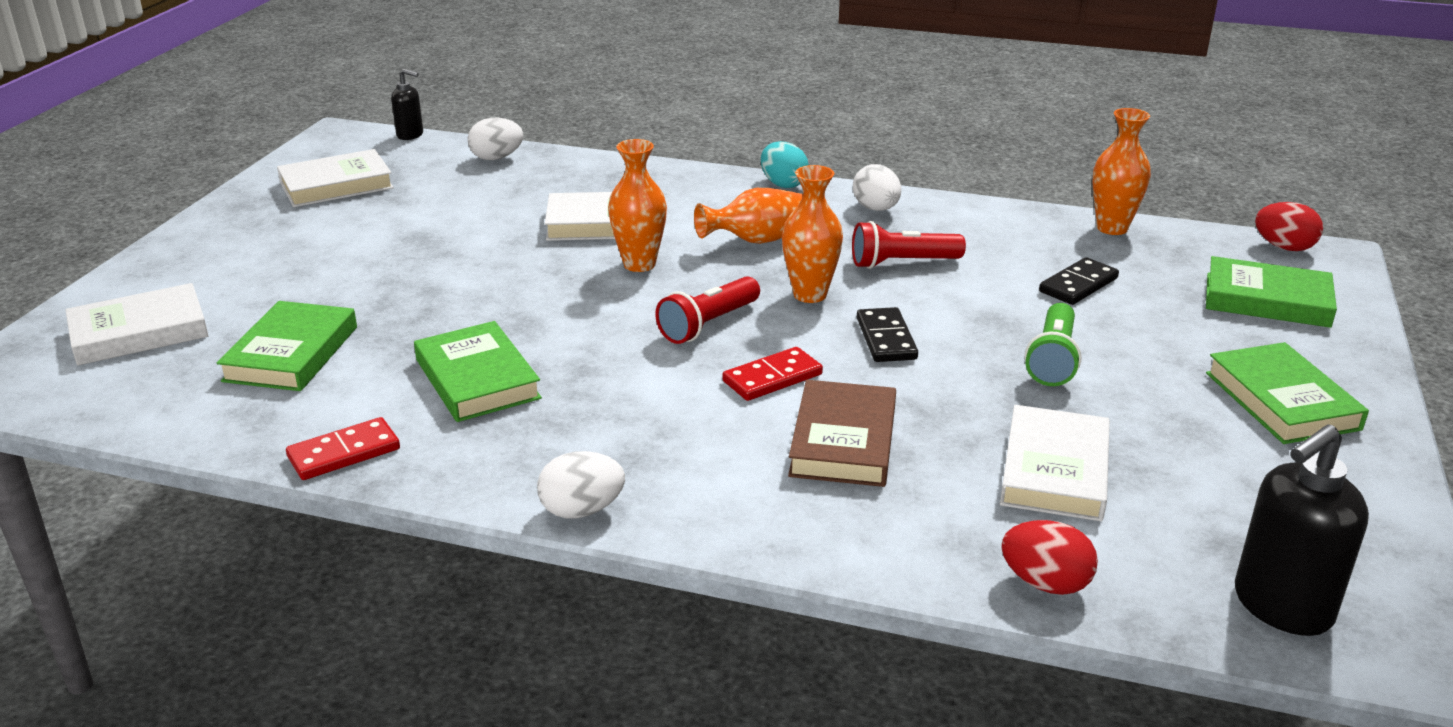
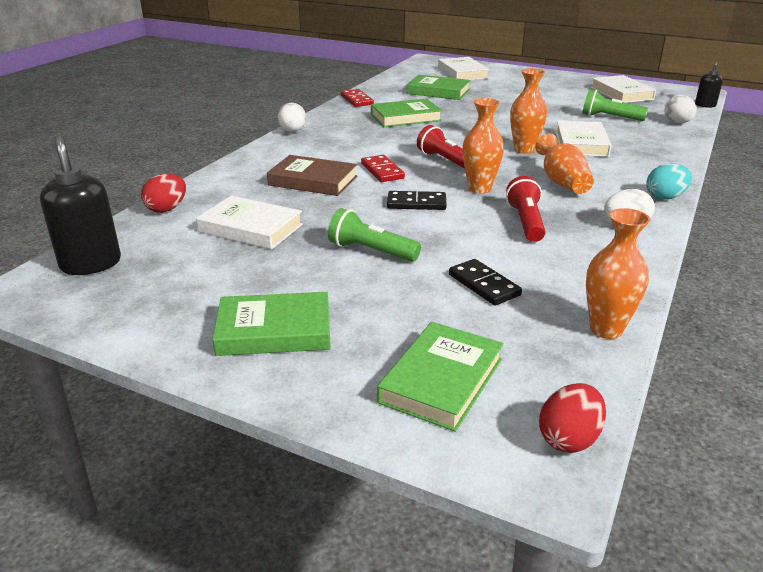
camera: 100 degrees right, 0 degrees up
(473, 200) = (609, 118): none -> green flashlight

